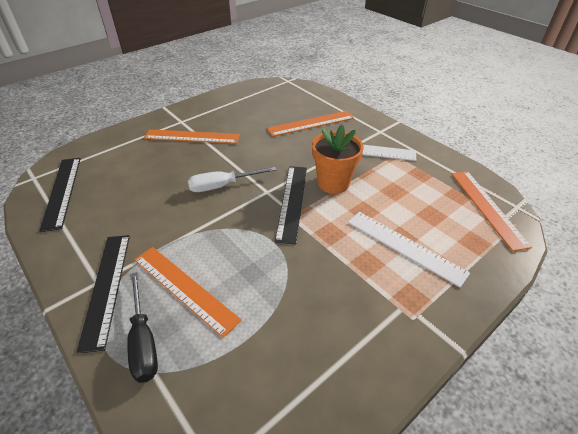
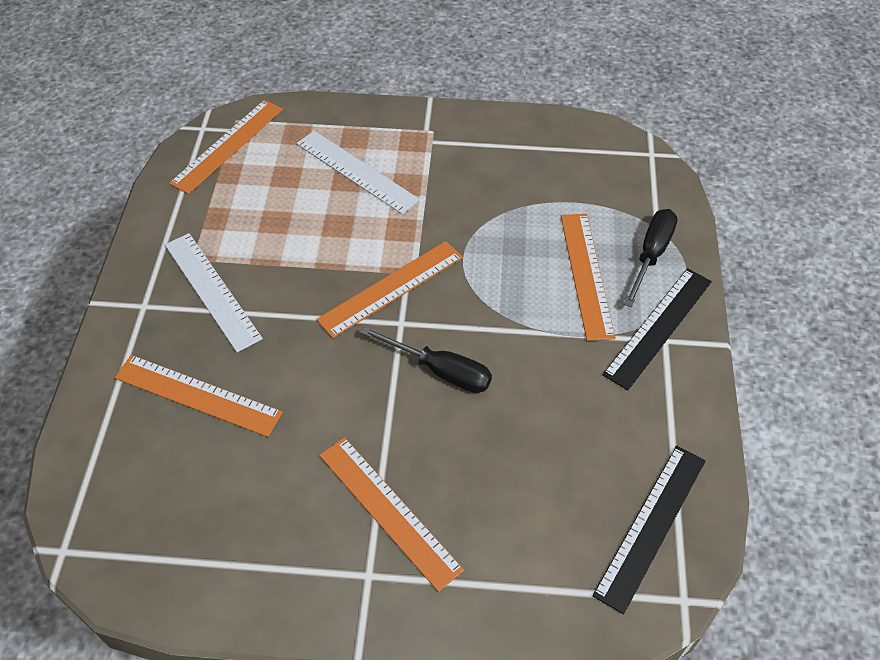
camera: 135 degrees left, 10 degrees up
(222, 186) = (440, 371): white screwdriver -> black screwdriver
(292, 202) = (391, 288): black ruler -> orange ruler
(333, 183) = (318, 277): orange flower pot -> none
(405, 246) = (356, 171): white ruler -> white ruler turned 45 degrees counterclockwise

